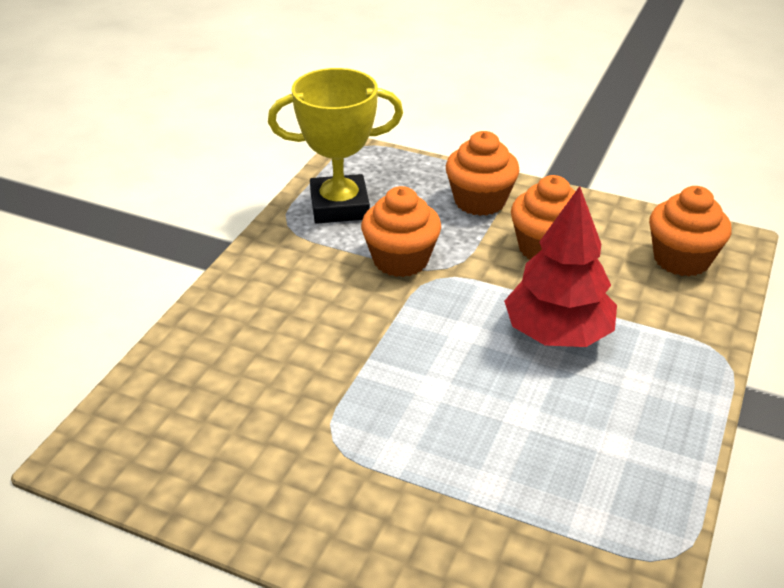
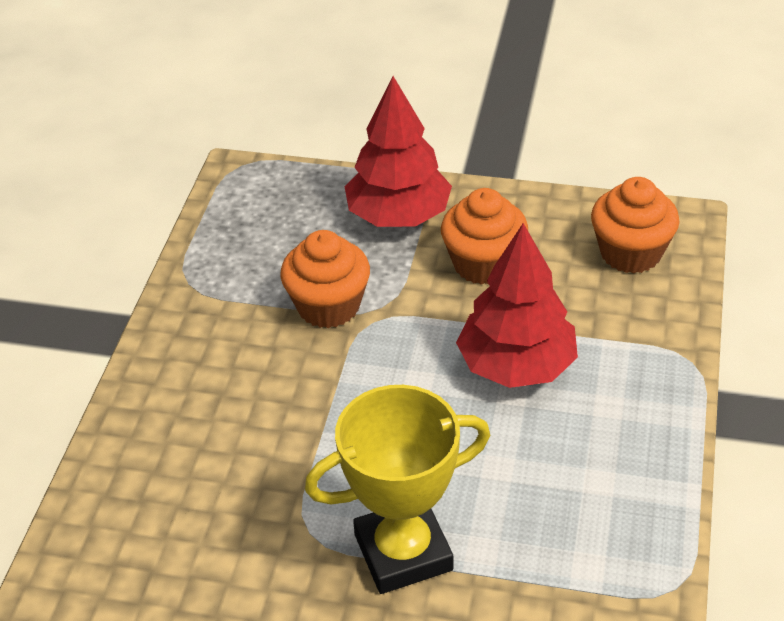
camera: 10 degrees left, 5 degrees up
(339, 206) = (242, 249): yellow trophy -> yellow trophy (403, 552)
(480, 201) = (399, 216): orange cupcake -> red tree

